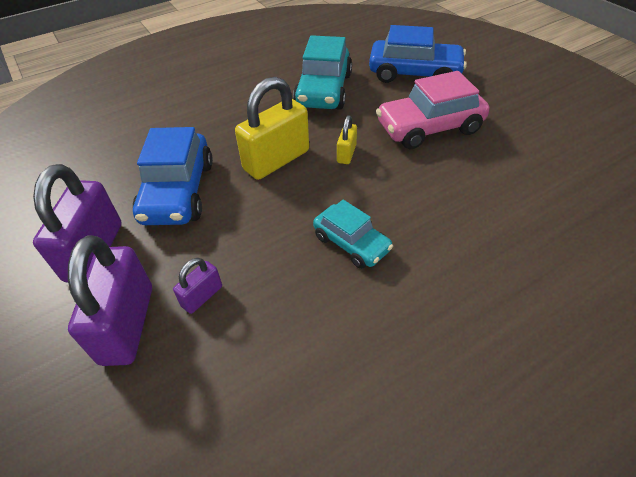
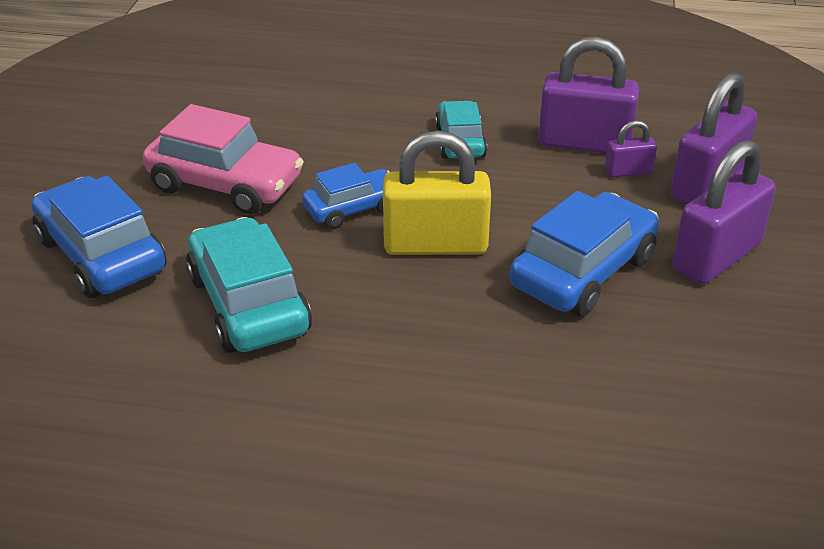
camera: 140 degrees left, 10 degrees down
(260, 306) = (584, 143): none -> purple padlock
(323, 90) = (249, 304): turquoise car -> turquoise car turned 75 degrees counterclockwise
(346, 154) = (352, 209): yellow padlock -> blue car

